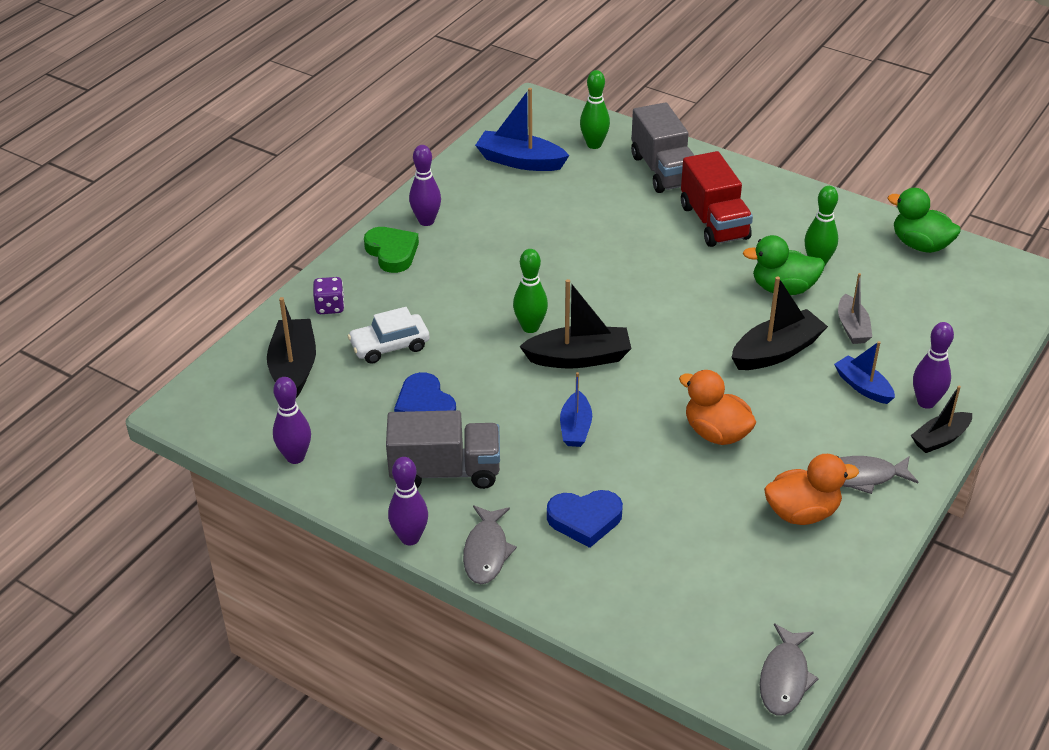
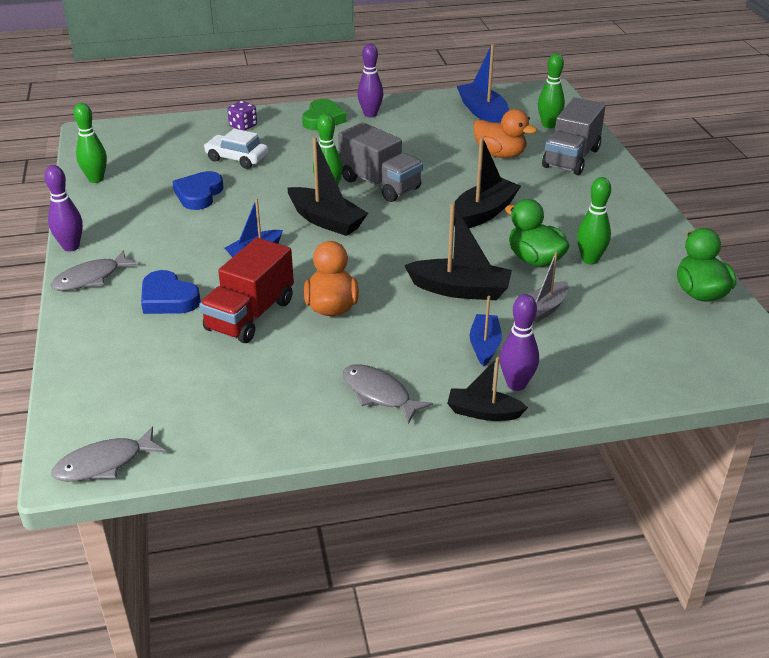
camera: 45 degrees right, 5 degrees down
(294, 368) = (172, 142): black boat -> black boat (483, 213)
(295, 457) = (96, 179): purple bowling pin -> green bowling pin
(445, 471) = (148, 229): grey truck -> grey truck (380, 184)
(714, 222) = (554, 200): red truck -> red truck (250, 315)
(802, 512) = (299, 385): orange duck -> orange duck (500, 154)

